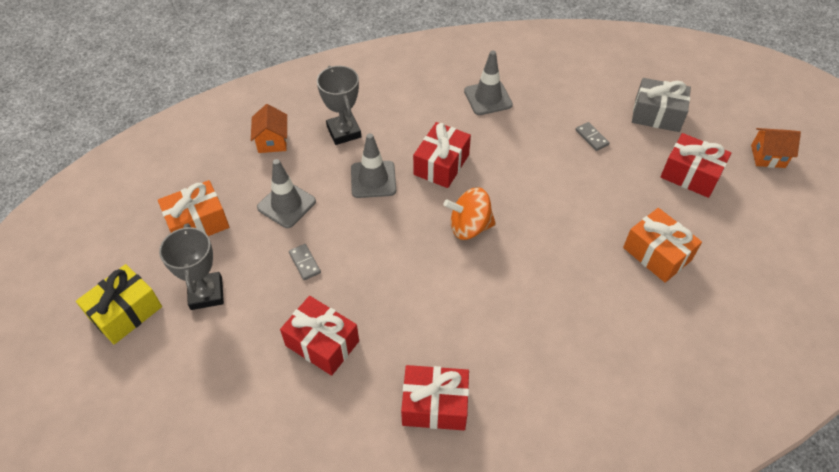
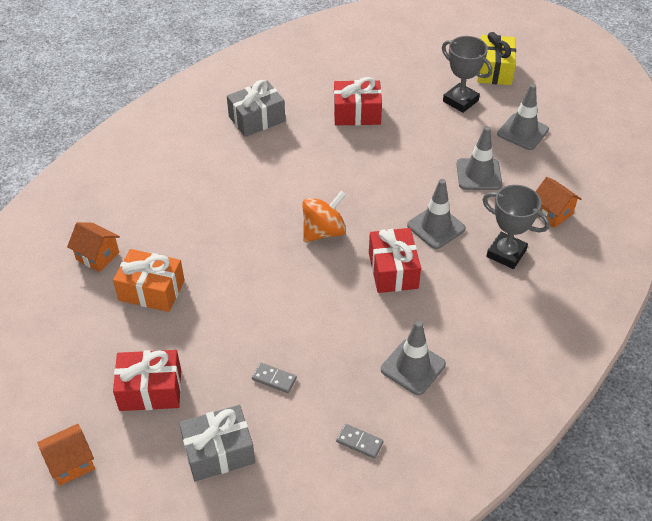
camera: 145 degrees right, 5 degrees down
(198, 223) = (522, 132): orange gift -> grey traffic cone
(304, 263) = (419, 147): grey domino -> grey domino (359, 442)
(435, 405) = (257, 119): red gift -> grey gift
(697, 317) = (97, 256): none -> orange house

